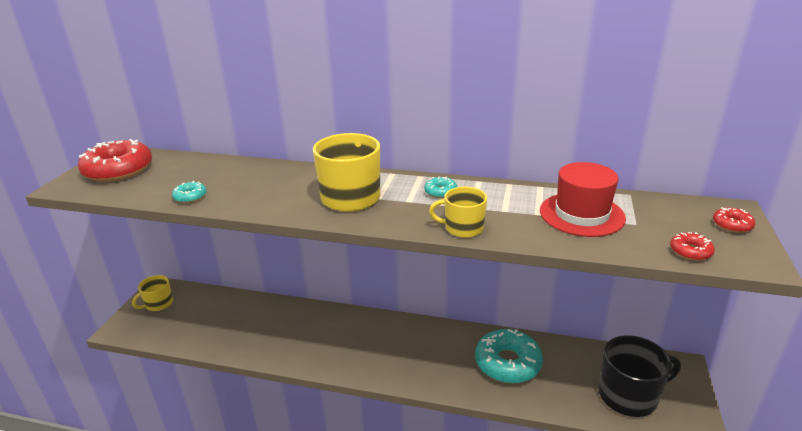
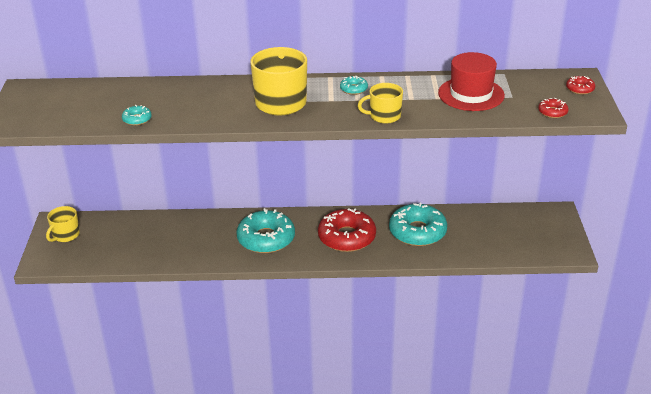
camera: 15 degrees left, 5 degrees up
(118, 170) = (43, 103): red donut -> red donut (346, 237)
(342, 342) = (266, 239): none -> turquoise donut
(629, 395) = (519, 239): black mug -> none

